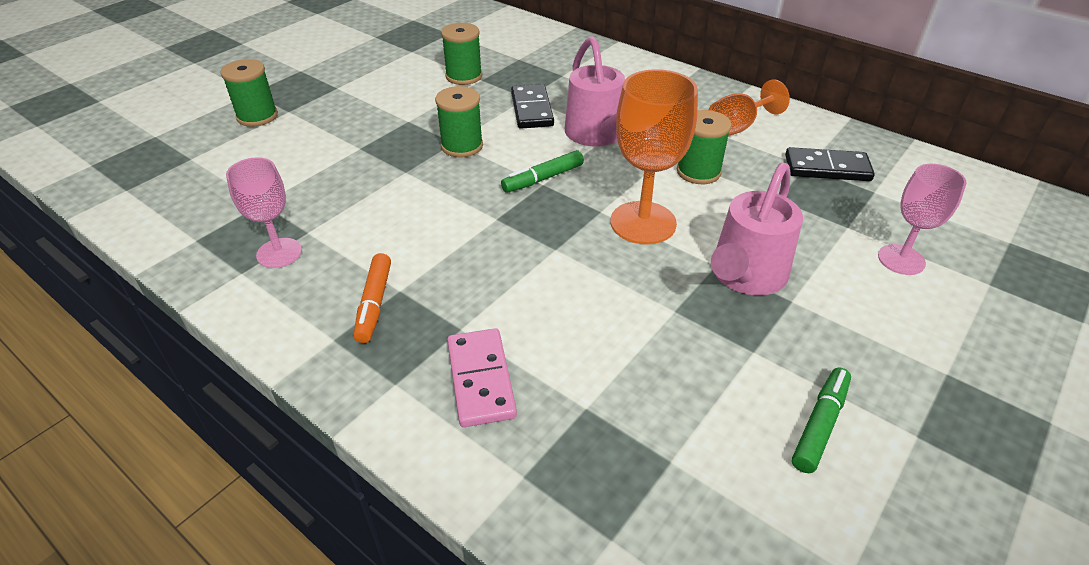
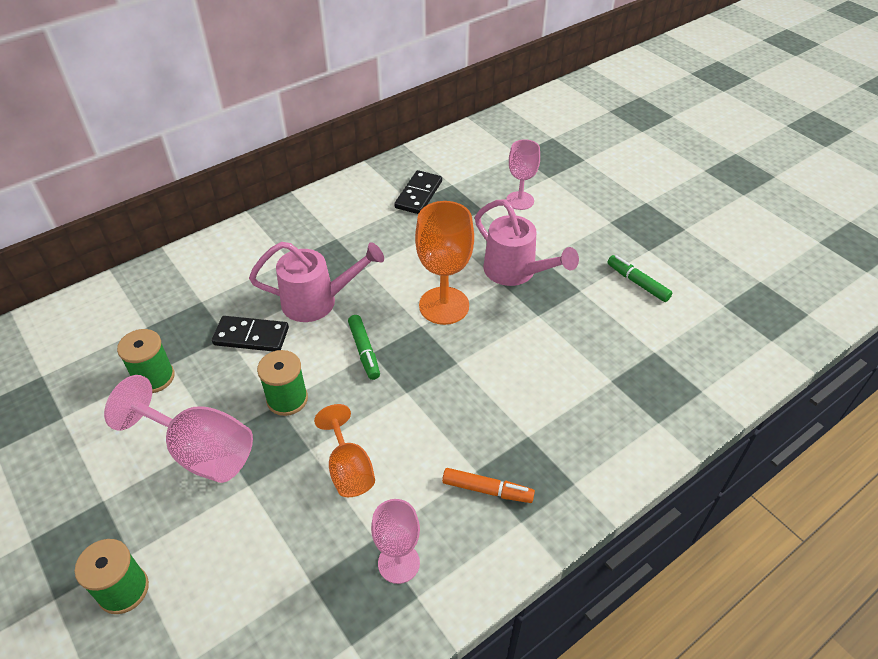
camera: 75 degrees left, 5 degrees up
(391, 116) = (200, 451): none -> pink goblet
(481, 379) = (579, 431): pink domino -> none
(698, 172) = (395, 258): green spool -> none
(737, 127) = (347, 219): orange goblet -> orange goblet (349, 469)

